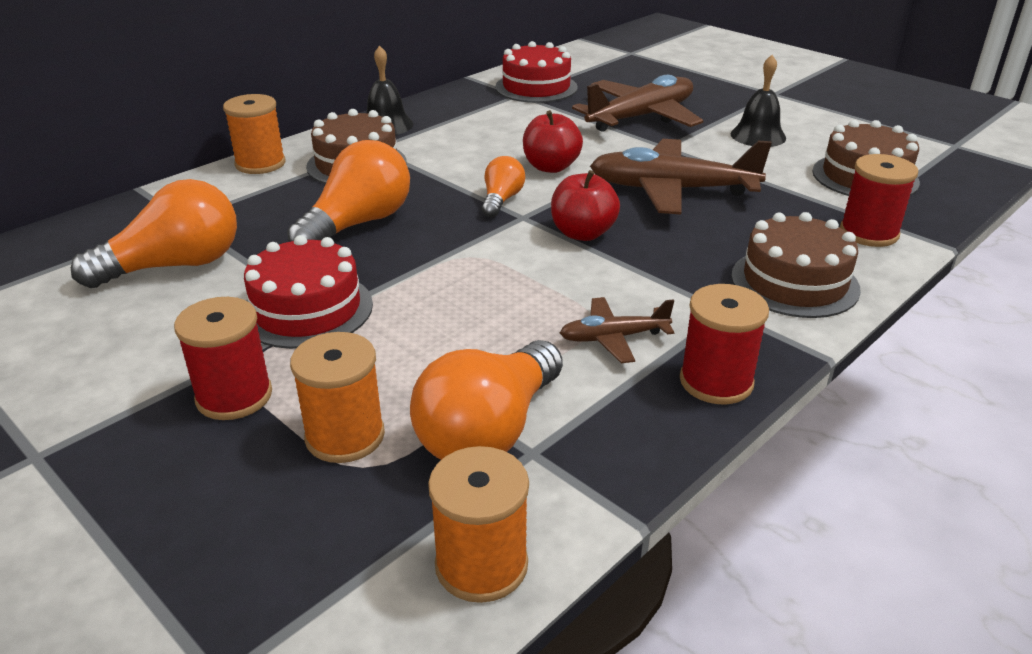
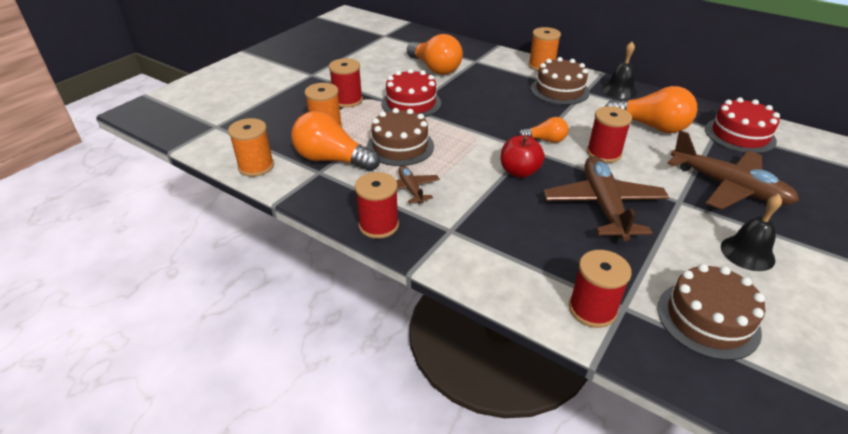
camera: 80 degrees right, 5 degrees up
(358, 224) = (493, 102): orange light bulb -> orange light bulb (651, 126)
(551, 167) = (603, 153): red apple -> red spool
(794, 282) = (496, 261): brown cake -> brown cake (400, 146)

